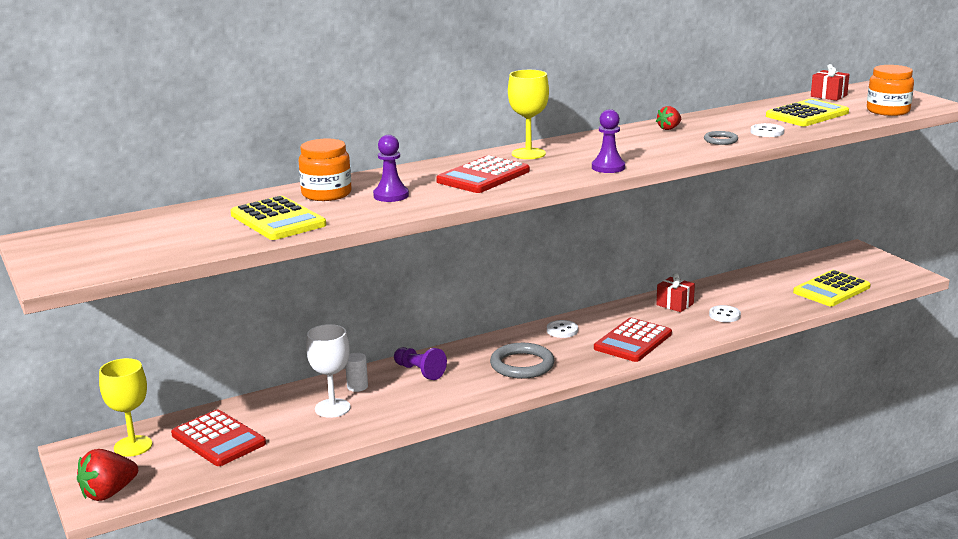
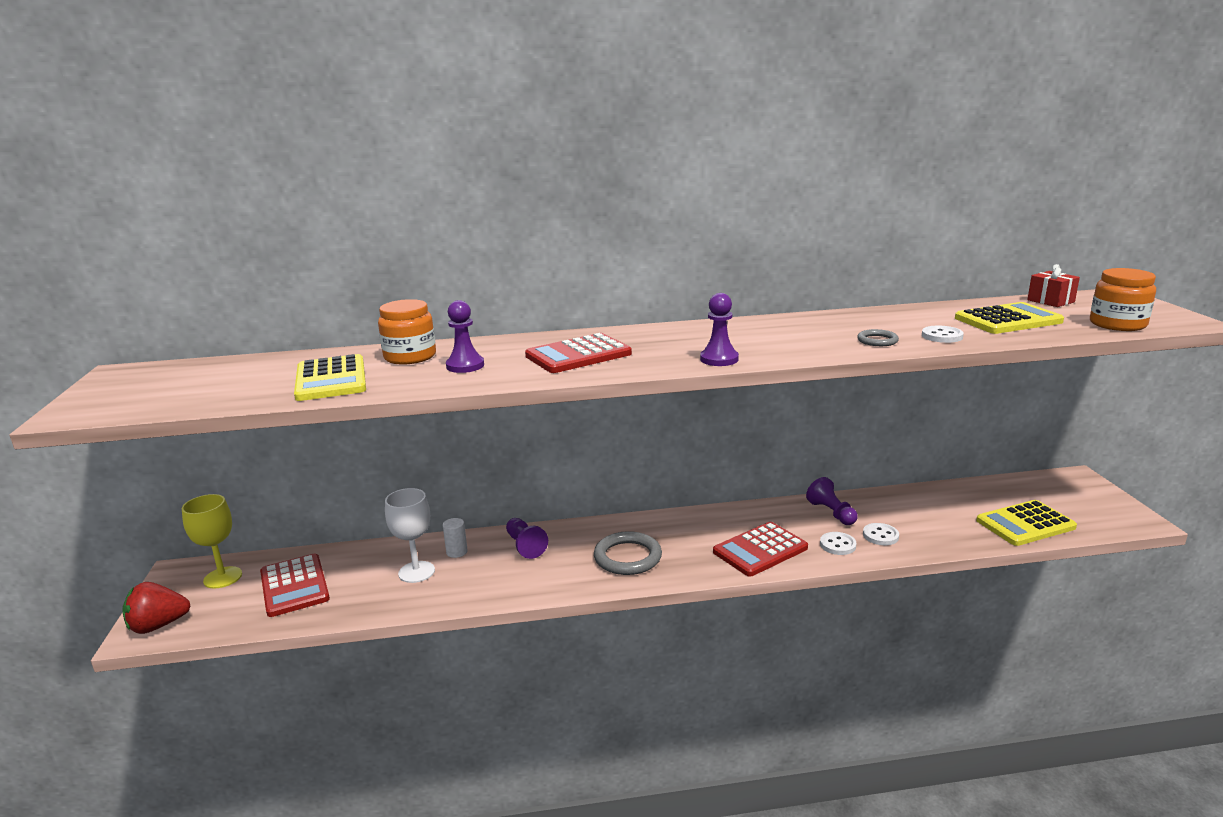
camera: 20 degrees right, 0 degrees up
(528, 154) = (651, 335): yellow goblet -> none
(562, 330) = (694, 524): white button -> white button (837, 545)
(669, 128) = (829, 322): red strawberry -> none
(675, 304) = (831, 513): red gift -> purple pawn

